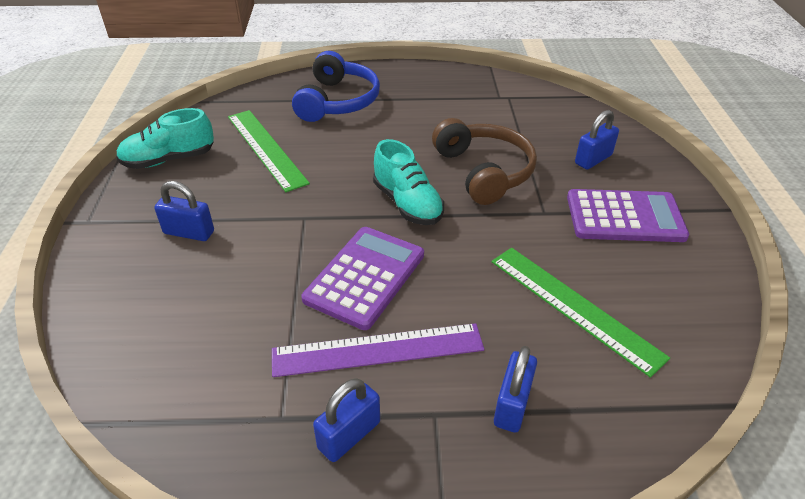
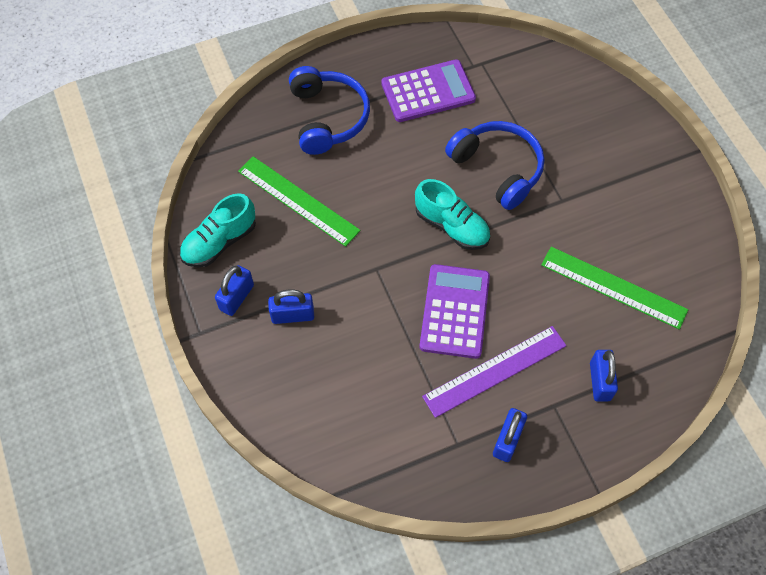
camera: 20 degrees left, 20 degrees up
(484, 171) = (498, 168): brown headphones -> blue headphones
(593, 159) = (581, 125): blue padlock -> blue padlock (237, 297)
(625, 217) = (624, 185): purple calculator -> purple calculator (428, 92)

